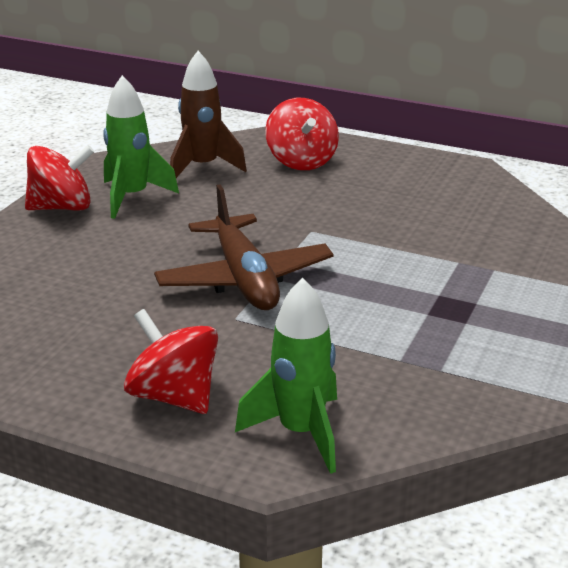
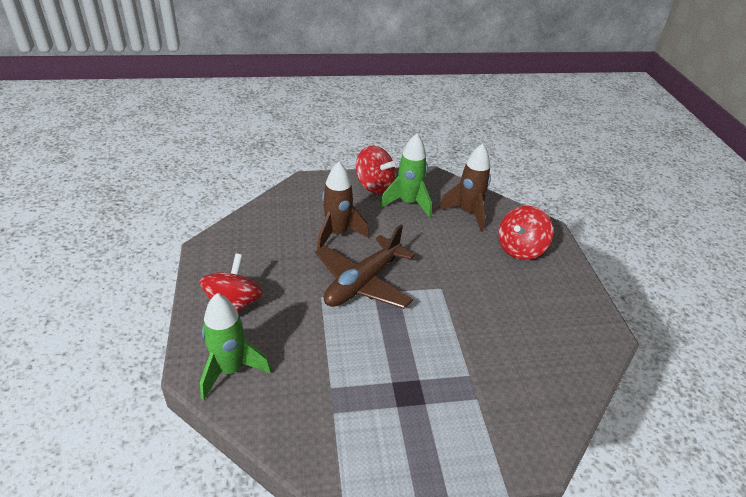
camera: 55 degrees right, 10 degrees up
(127, 267) = (337, 234): none -> brown rocket

